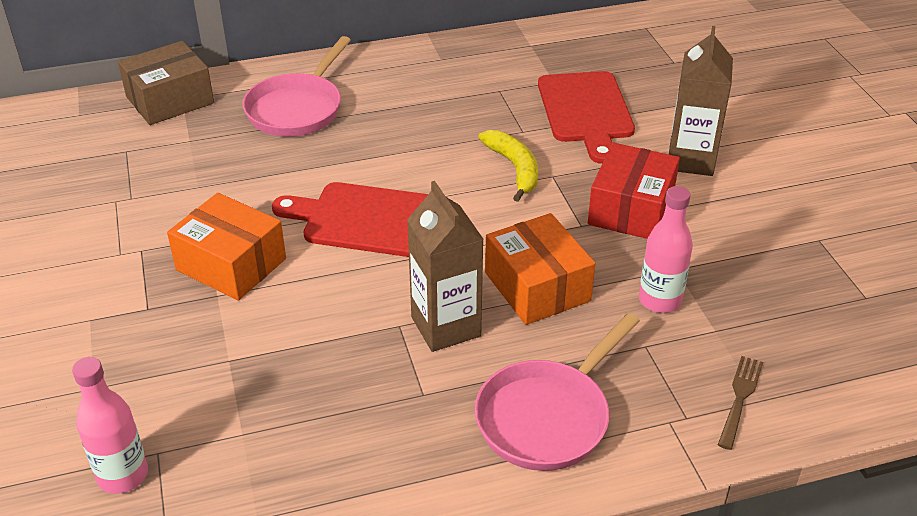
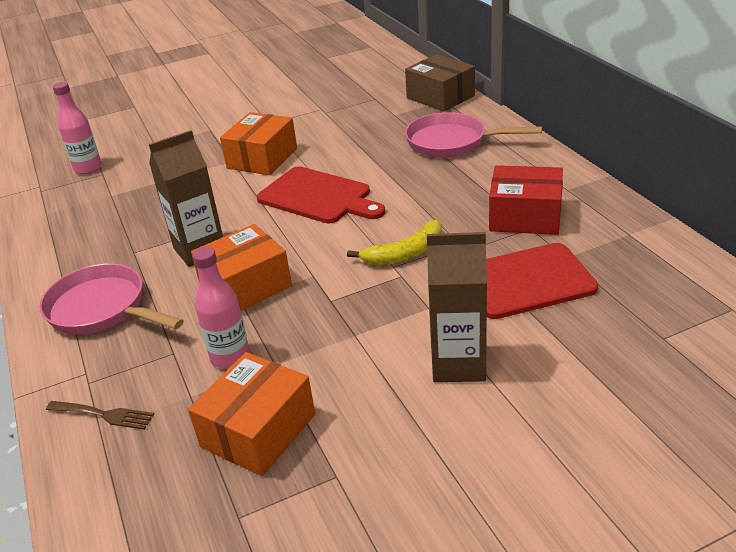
camera: 85 degrees right, 5 degrees down
(367, 220) = (318, 197): red cutting board -> red cutting board turned 120 degrees clockwise
(631, 209) = (361, 328): red box -> red box (525, 216)
(766, 282) = (258, 430): none -> orange box

